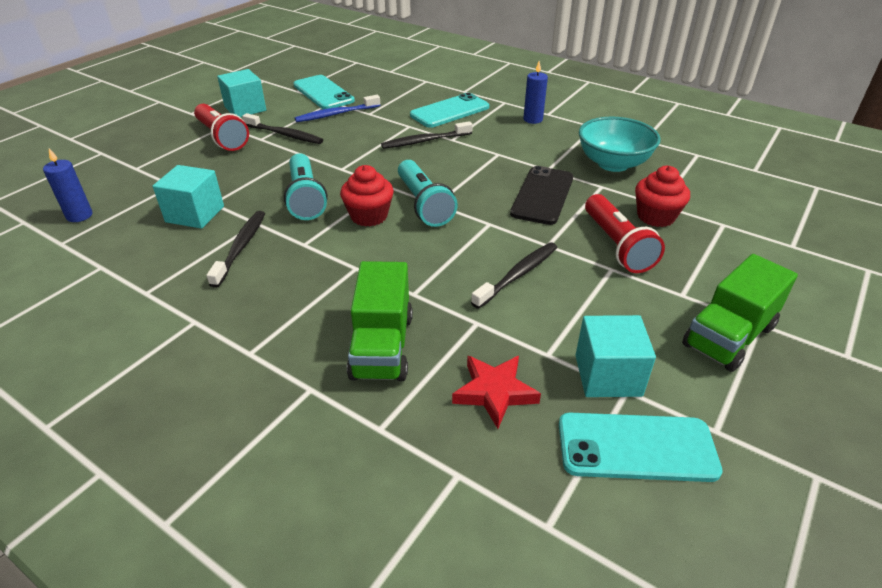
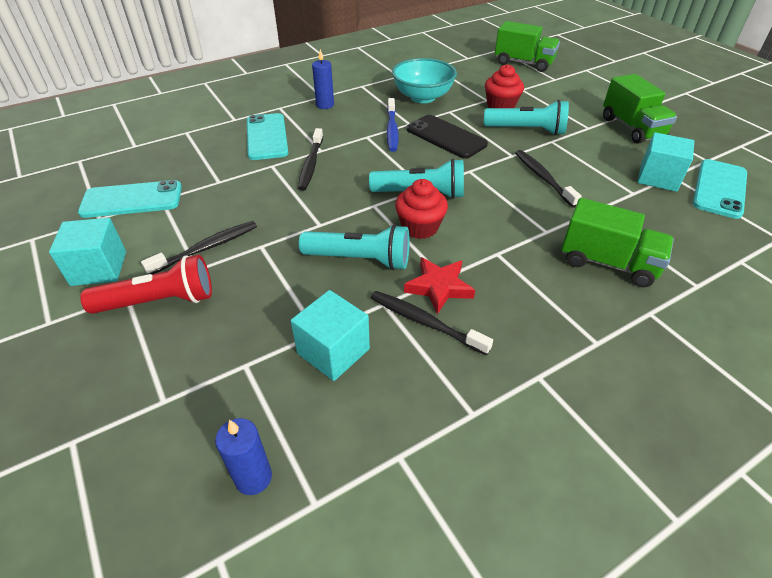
camera: 65 degrees left, 5 degrees up
(336, 114) = (197, 202): blue toothbrush -> blue toothbrush (392, 130)
(494, 392) = (667, 224): red star -> red star (439, 287)
(617, 245) = (526, 130): red flashlight -> turquoise flashlight
(803, 212) = (523, 63): none -> green truck

